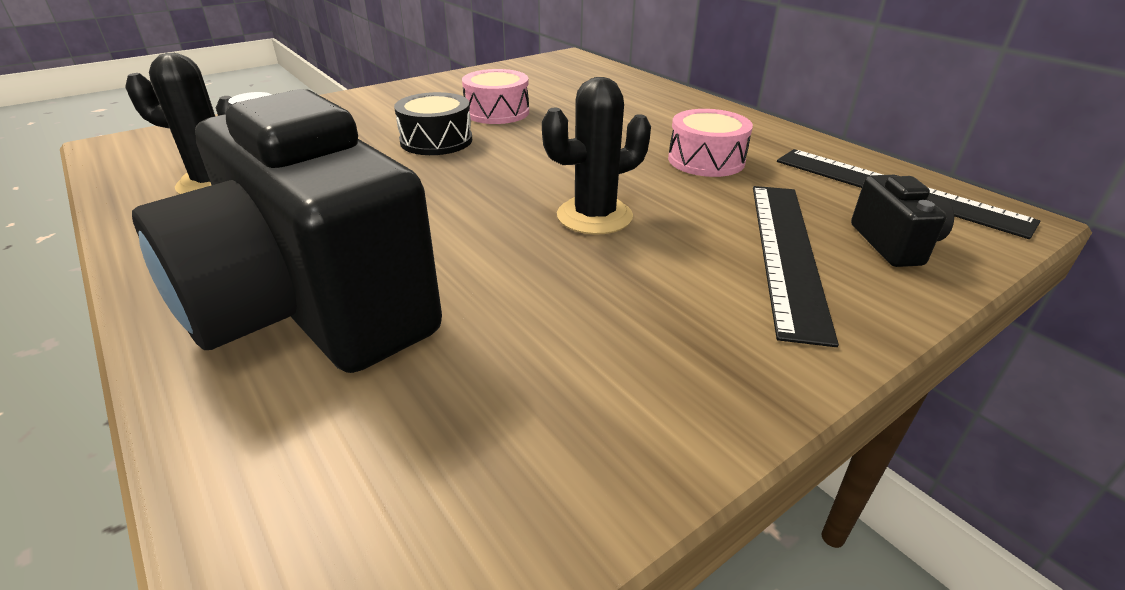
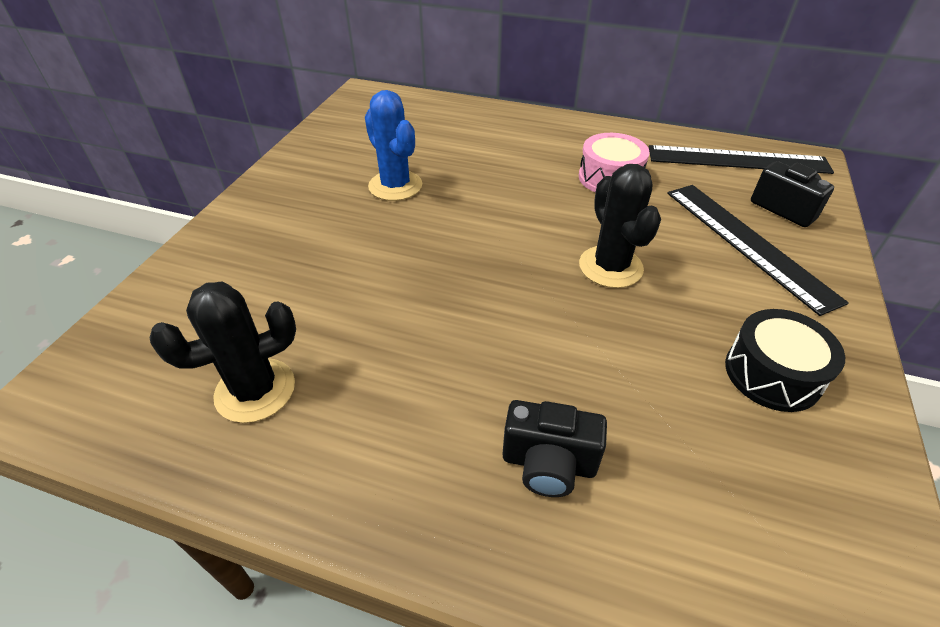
camera: 35 degrees left, 10 degrees up
(312, 308) = (548, 463): black camera -> black camera, size x0.41
(436, 141) = (391, 241): black drum -> black drum (772, 374)
(497, 112) = (395, 186): pink drum -> blue cactus
(594, 216) = (610, 267): black cactus -> black cactus turned 45 degrees counterclockwise

